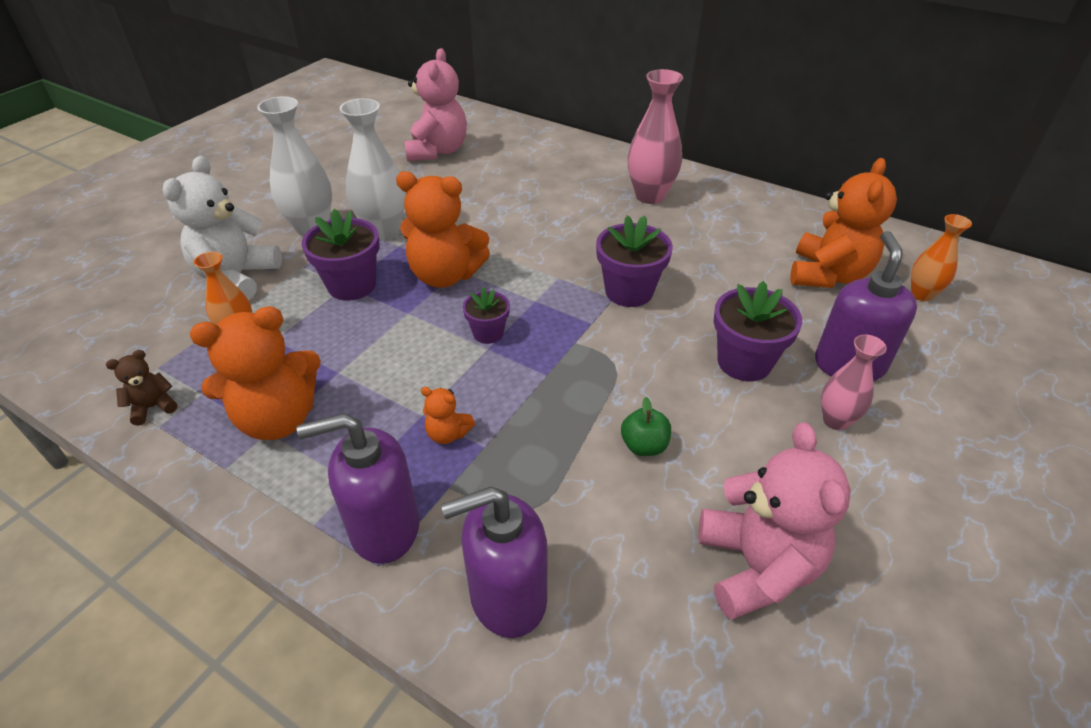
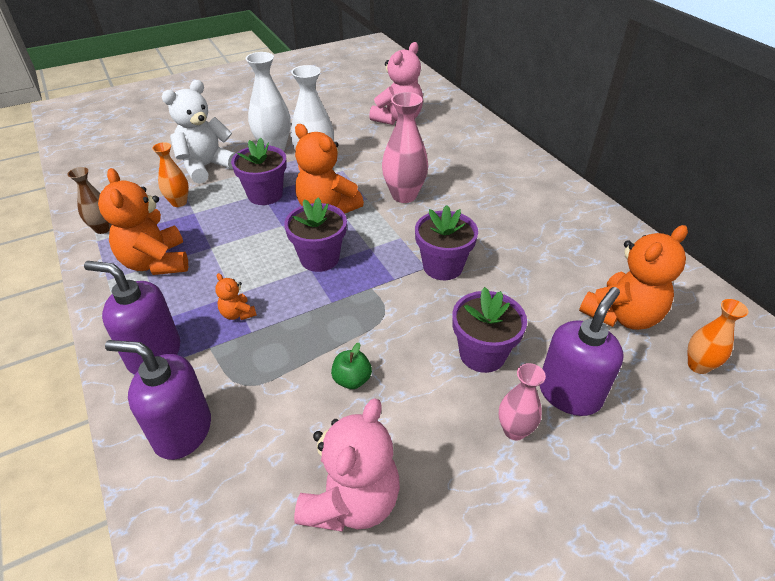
camera: 30 degrees right, 0 degrees up
(153, 407) = (103, 228): brown teddy bear -> brown vase
(278, 419) = (156, 262): orange teddy bear -> orange teddy bear turned 60 degrees clockwise
(488, 333) = (319, 258): purple flower pot -> purple flower pot, size x1.68
(650, 196) = (527, 200): pink vase -> pink vase (404, 195)

